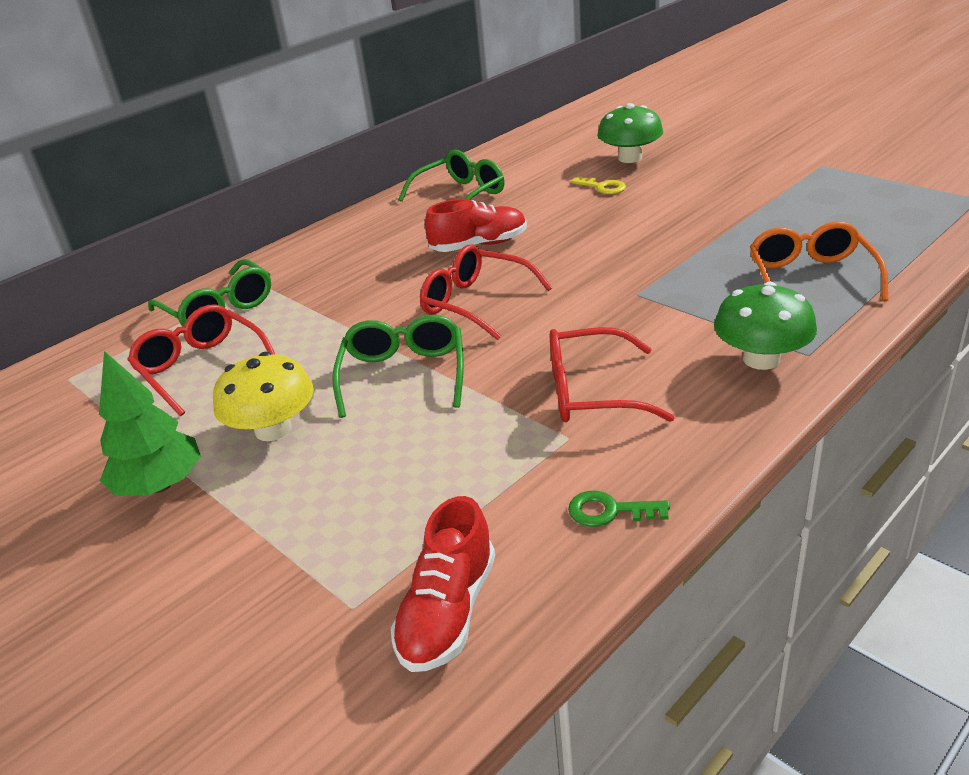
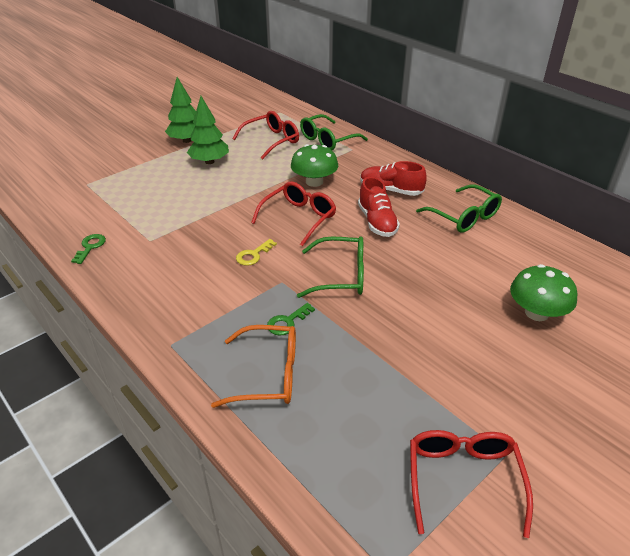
camera: 90 degrees right, 5 degrees up
(273, 429) = (209, 161): yellow mushroom -> green tree
(404, 374) = (234, 194): green glasses -> green glasses (341, 276)
(448, 612) = (67, 204): red shoe -> red shoe (390, 190)
(590, 392) = (183, 251): red glasses -> red glasses (463, 479)
(603, 187) = (468, 288): yellow key -> yellow key (253, 255)
(714, 279) = (287, 322): none -> green key
(761, 359) = (177, 322): green mushroom -> green mushroom (314, 182)

